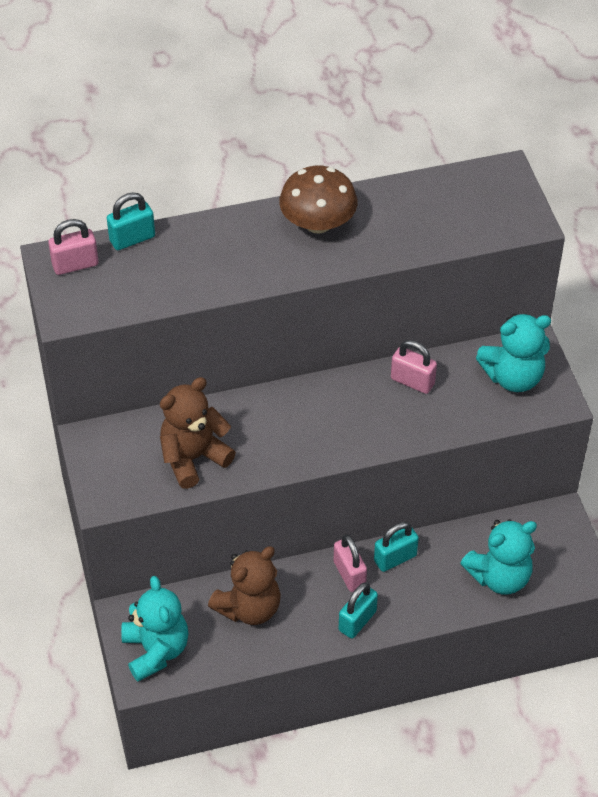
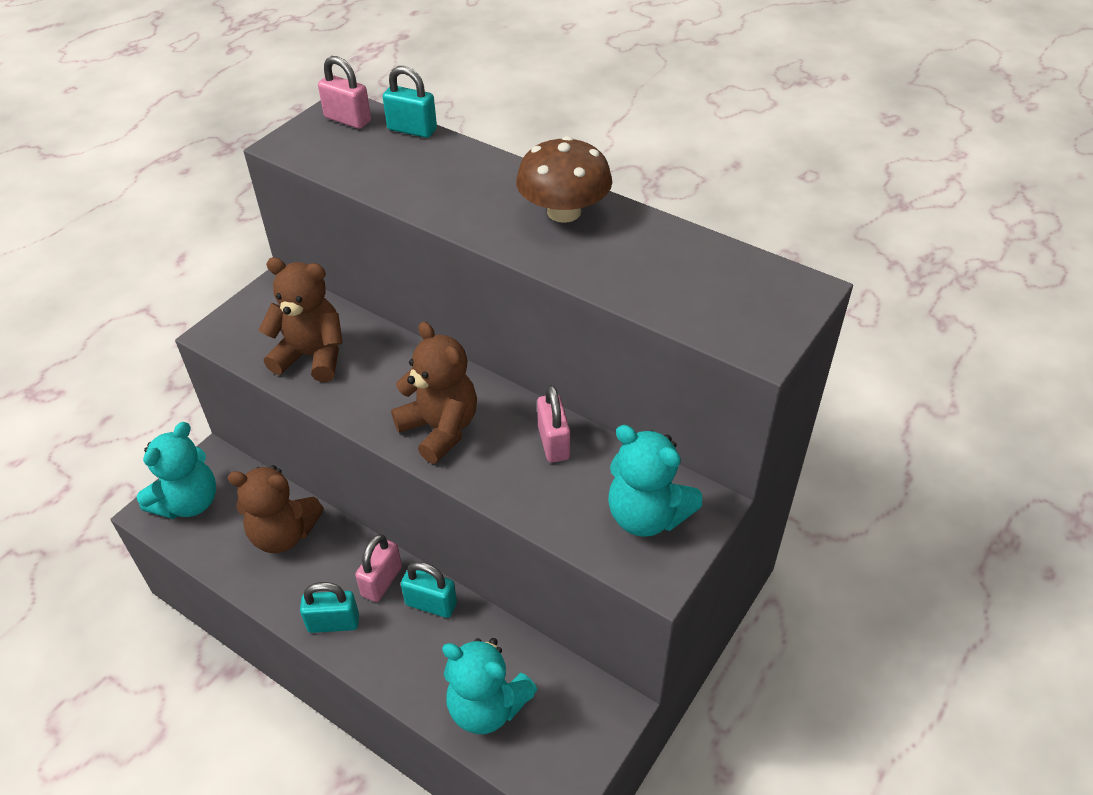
camera: 50 degrees right, 5 degrees down
(340, 429) = (440, 429): none -> brown teddy bear

